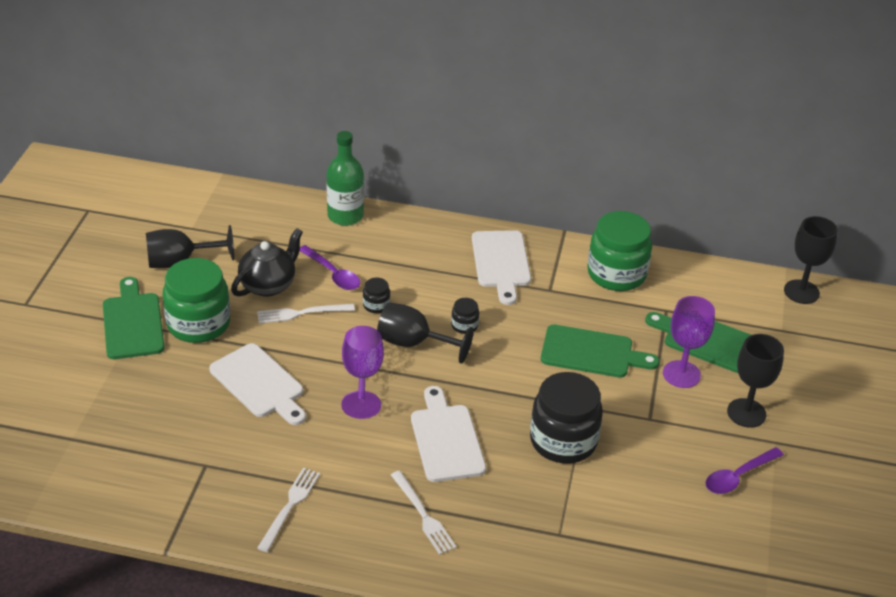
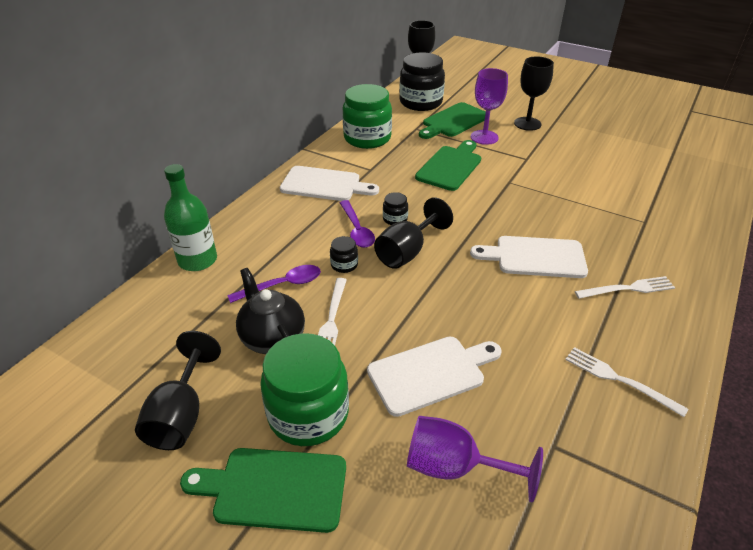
camera: 70 degrees left, 0 degrees up
(362, 377) = (442, 293): purple goblet -> purple goblet (455, 467)
(563, 441) = (544, 199): black jar -> black jar (420, 102)
(738, 476) = (586, 139): purple spoon -> purple spoon (357, 230)

